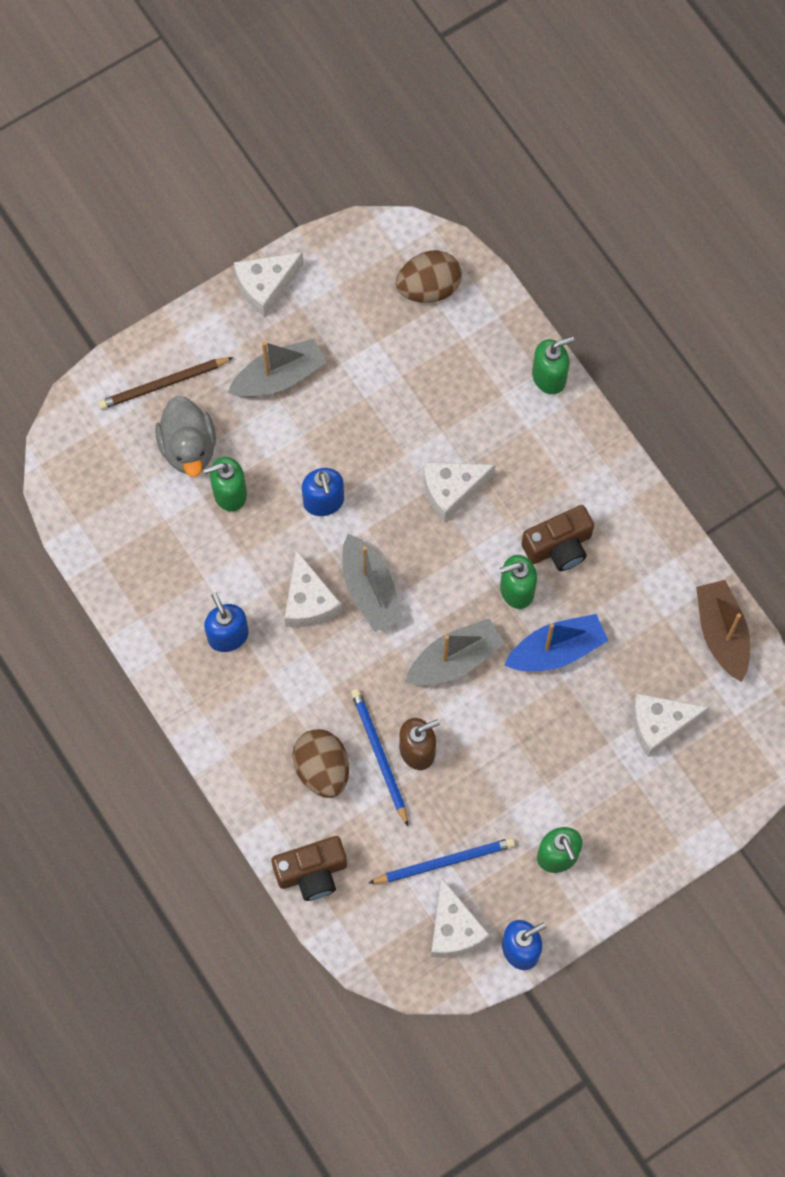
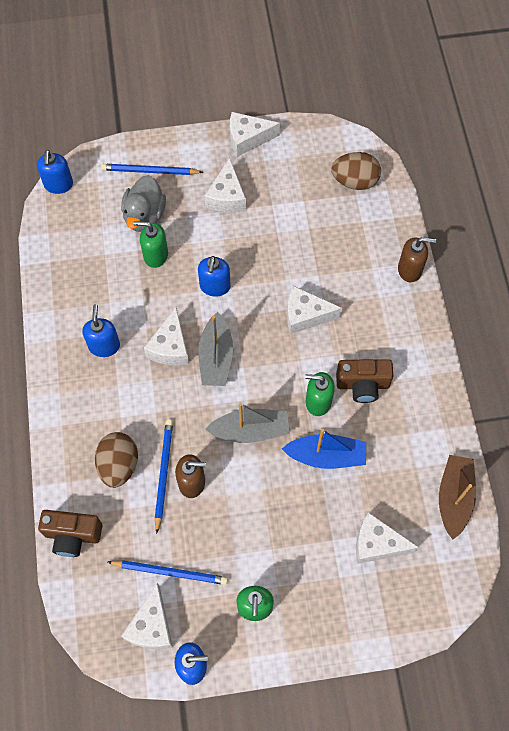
camera: 25 degrees right, 5 degrees down
(55, 453) = (58, 185): none -> blue soap dispenser
(164, 384) = (150, 171): brown pencil -> blue pencil
(279, 377) = (227, 196): grey boat -> white cheese
(549, 377) = (410, 270): green soap dispenser -> brown soap dispenser

